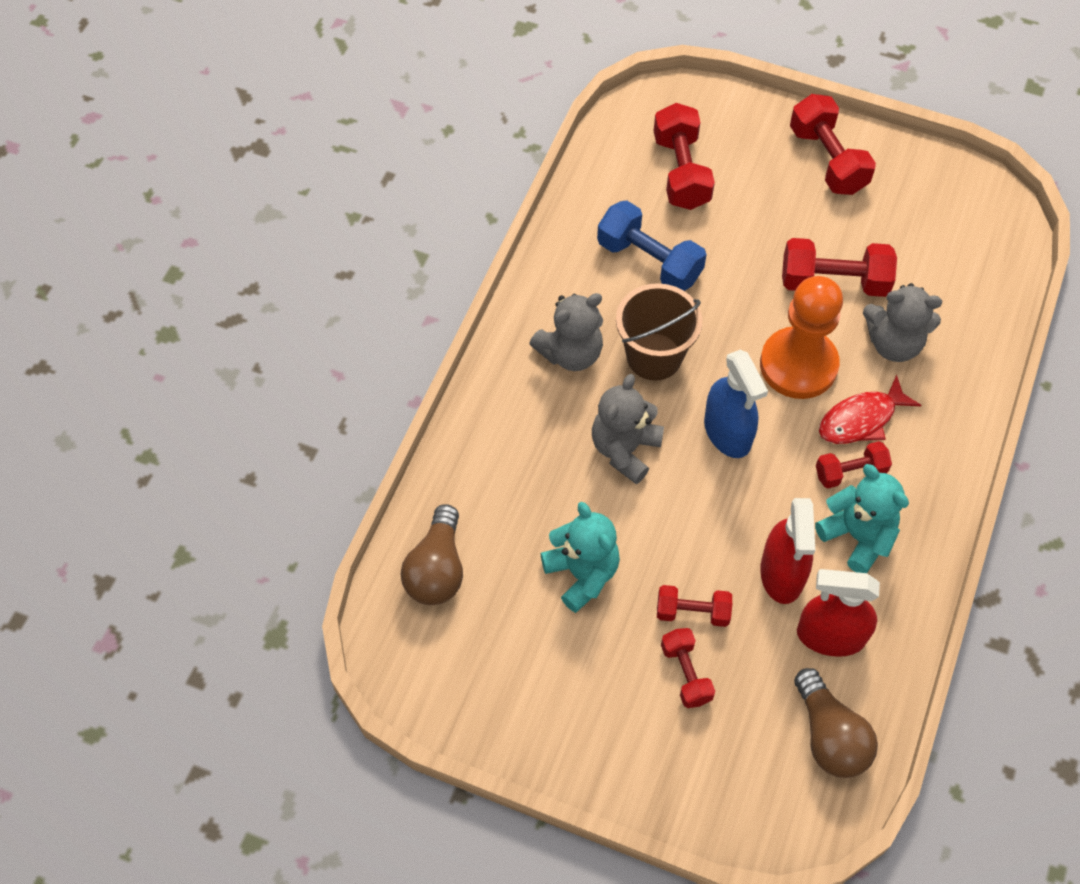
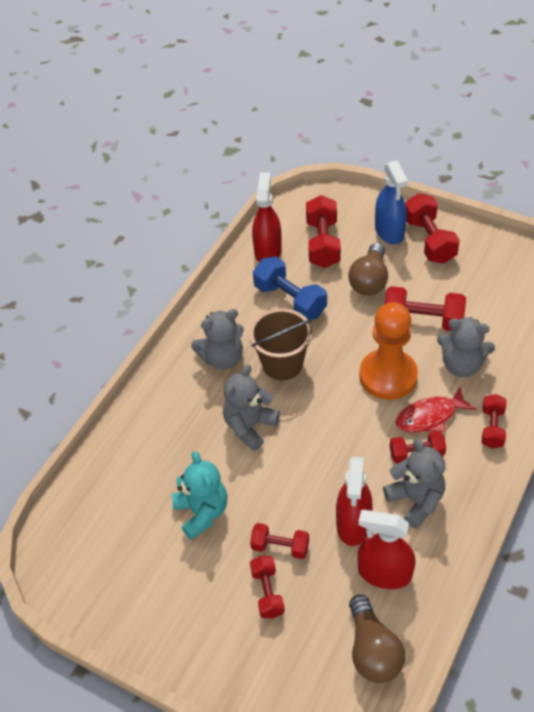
camera: 10 degrees right, 10 degrees down
(437, 569) = (96, 501): brown light bulb -> brown light bulb (369, 280)
(606, 187) = (268, 251): none -> red spray bottle
(727, 432) = (328, 419): blue spray bottle -> blue spray bottle (389, 231)
(857, 536) = (415, 500): turquoise teddy bear -> grey teddy bear
(943, 429) = (492, 428): none -> red dumbbell

